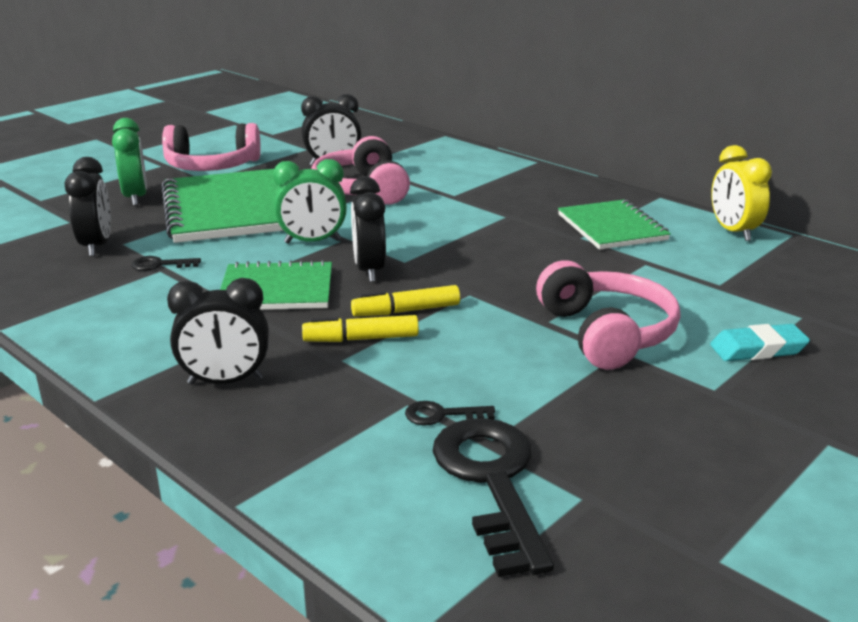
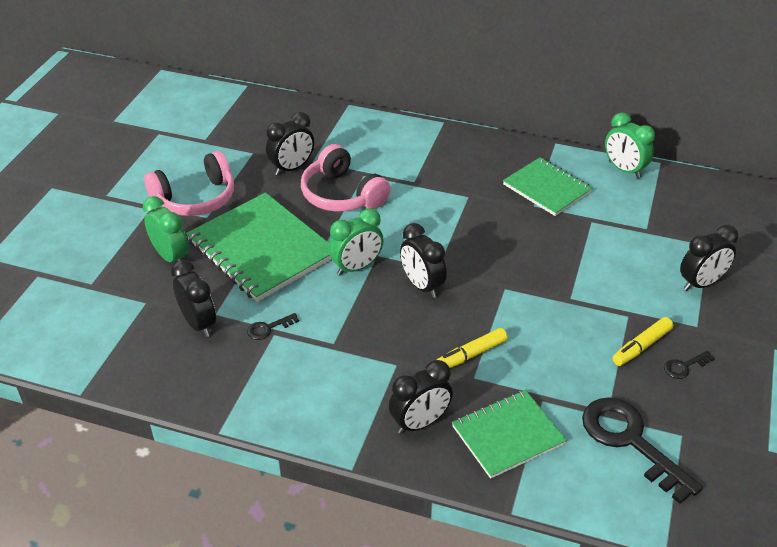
camera: 25 degrees left, 15 degrees up
(277, 290) = (376, 327): green notebook -> green notebook (508, 435)
(406, 311) = (478, 318): yellow marker -> yellow marker (641, 346)
(441, 415) = (568, 402): black key -> black key (684, 366)
(606, 333) = (611, 298): pink headphones -> none
(733, 231) = (624, 170): yellow clock -> green clock
(758, 349) = (701, 283): turquoise eraser -> black clock

